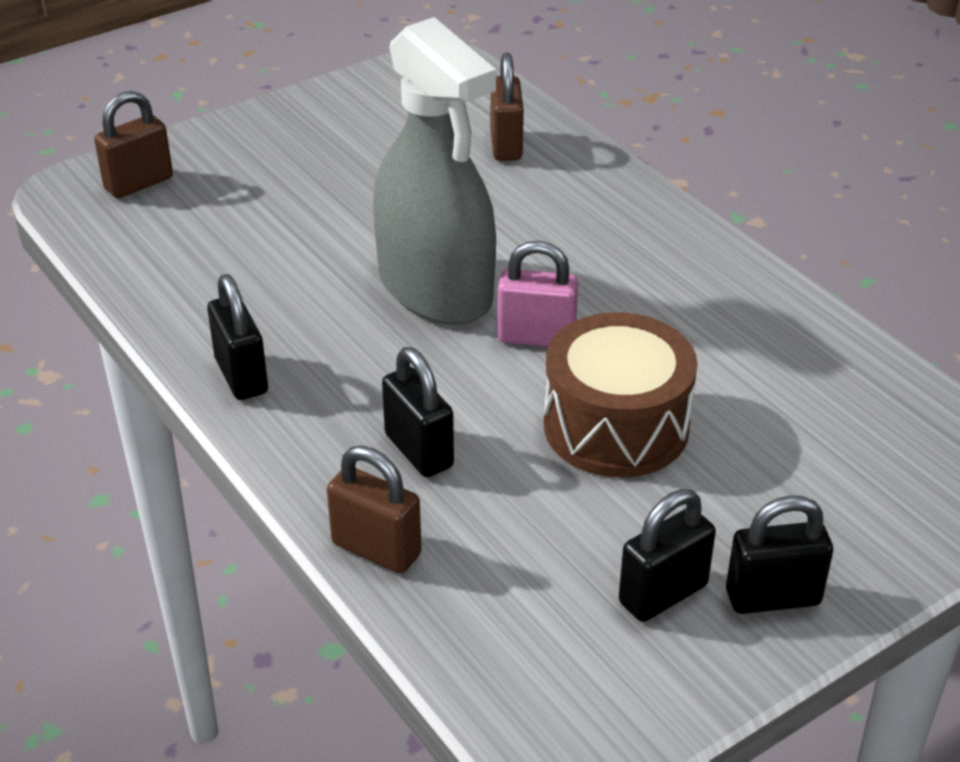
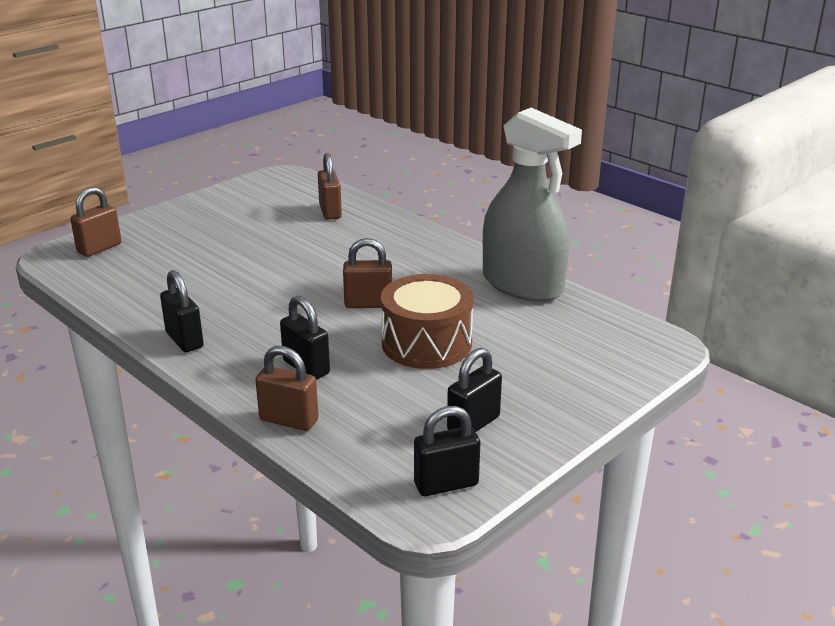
camera: 10 degrees left, 10 degrees down
(435, 288) = (300, 285): grey spray bottle -> grey spray bottle (522, 284)
(536, 337) = (368, 304): pink padlock -> brown padlock
(772, 597) = (540, 418): black padlock -> black padlock (446, 484)

